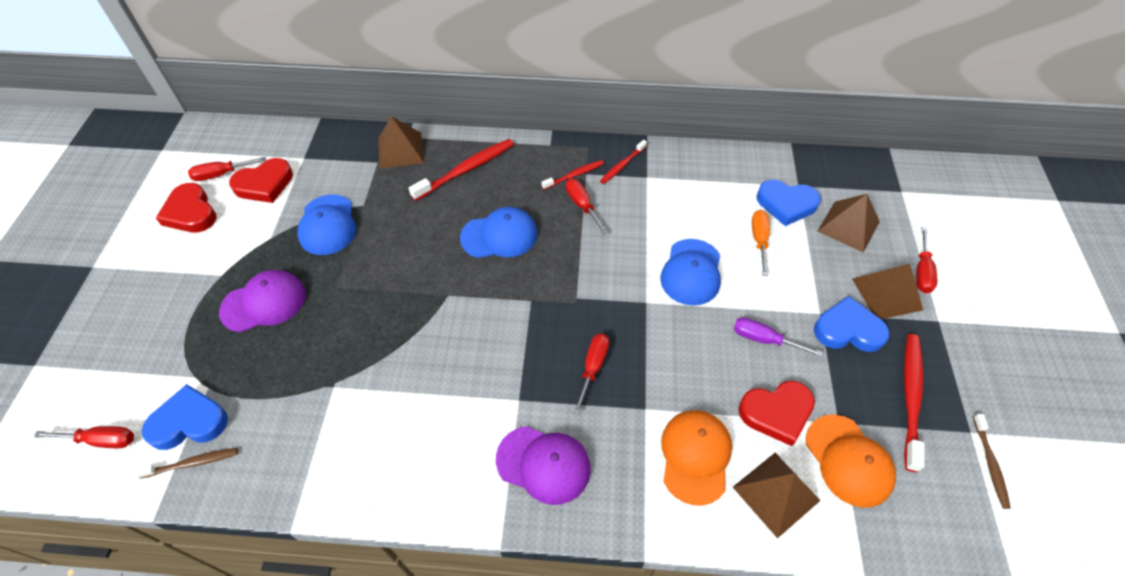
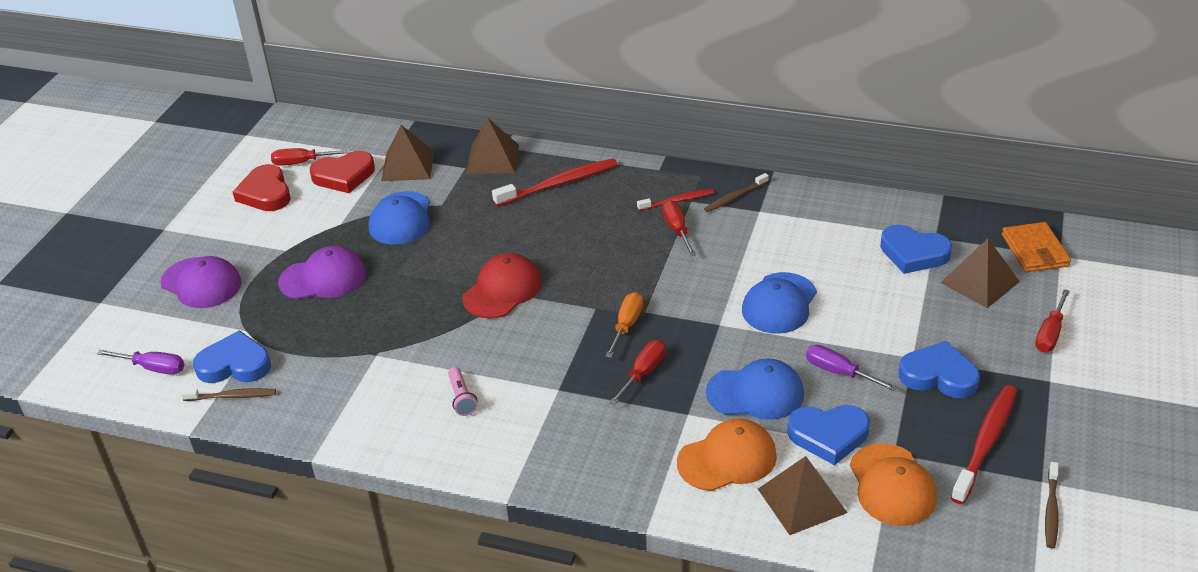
camera: 15 degrees right, 15 degrees down
(101, 440) = (153, 368): red screwdriver -> purple screwdriver
(428, 426) = (461, 398): none -> pink flashlight
(440, 292) = (502, 290): none -> red cap
(499, 236) = (578, 247): blue cap -> blue cap (755, 393)
(543, 464) = (568, 444): purple cap -> purple cap (201, 283)
(622, 165) = (735, 197): red toothbrush -> brown toothbrush
(695, 456) = (727, 459): orange cap -> orange cap turned 45 degrees clockwise
(759, 240) = (868, 283): orange screwdriver -> orange screwdriver (626, 325)
(776, 413) = (828, 436): red heart -> blue heart
(880, 189) = (1035, 251): none -> orange wallet
(886, 294) = (998, 349): brown pyramid -> brown pyramid (407, 165)

